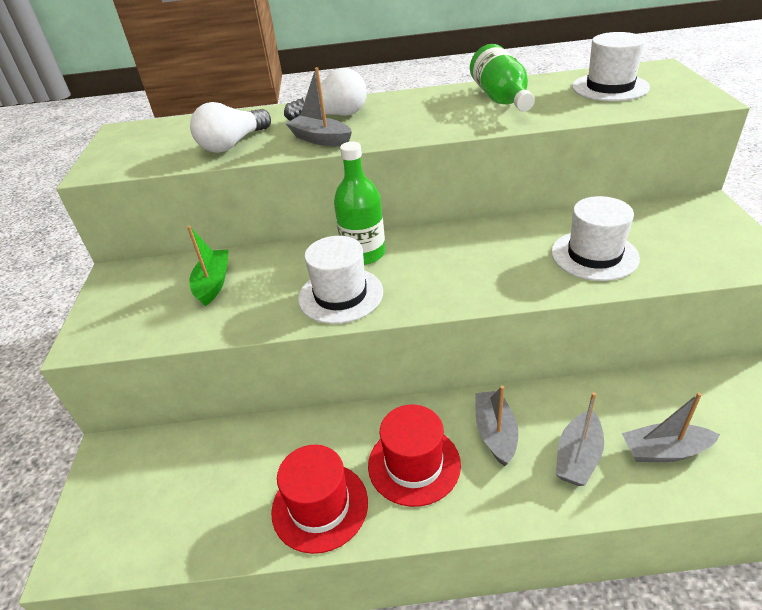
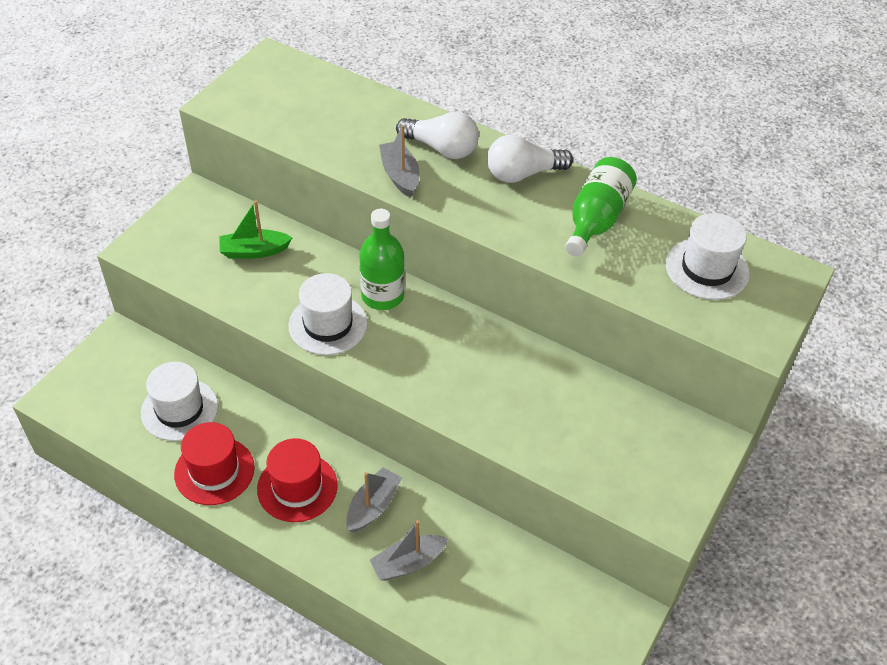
camera: 30 degrees right, 10 degrees up
(213, 283) = (254, 251): green boat -> green boat turned 135 degrees counterclockwise
(233, 144) = (334, 136): white light bulb -> white light bulb (523, 174)
(594, 255) = (548, 420): white hat -> white hat (179, 409)
(664, 451) = (471, 604): grey boat -> none

